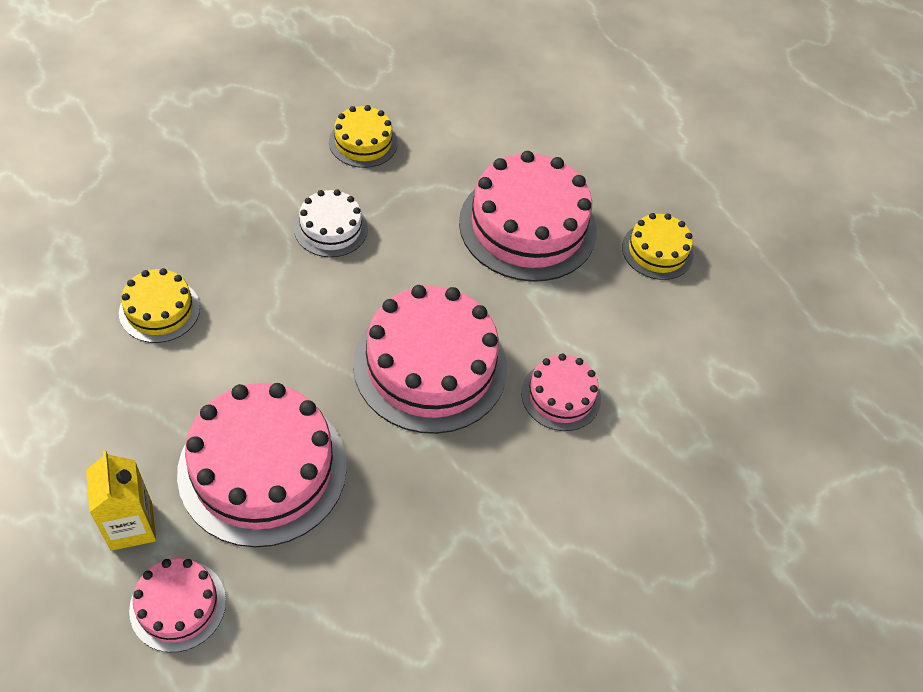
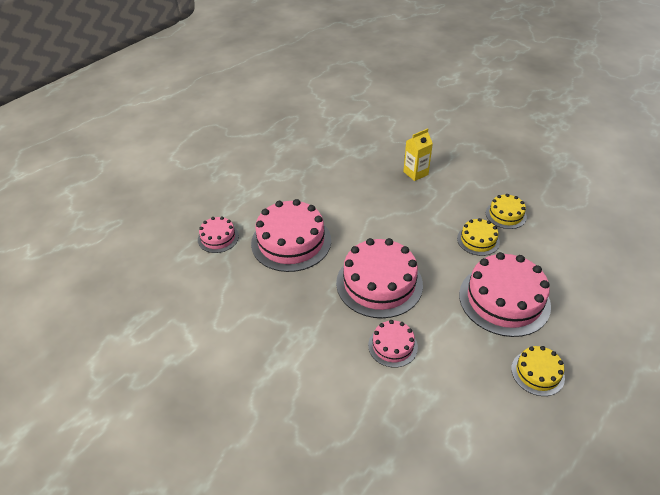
camera: 80 degrees right, 10 degrees down
(131, 526) = (248, 213): yellow carton -> yellow carton (415, 173)
(159, 310) = (354, 184): yellow cake -> yellow cake (478, 240)
(331, 228) = (439, 221): white cake -> none

